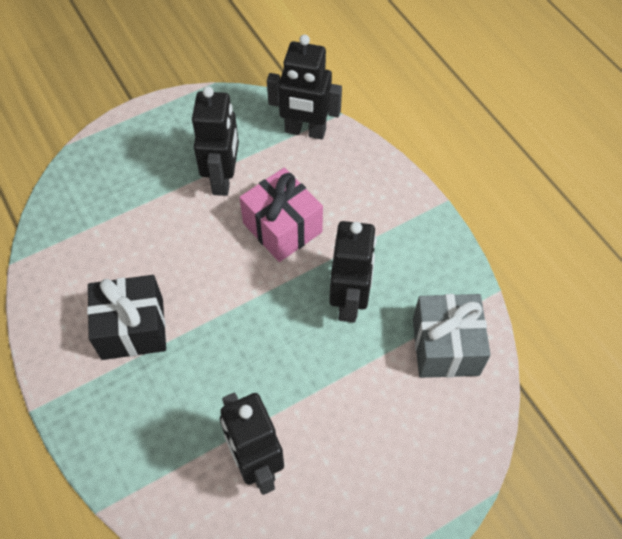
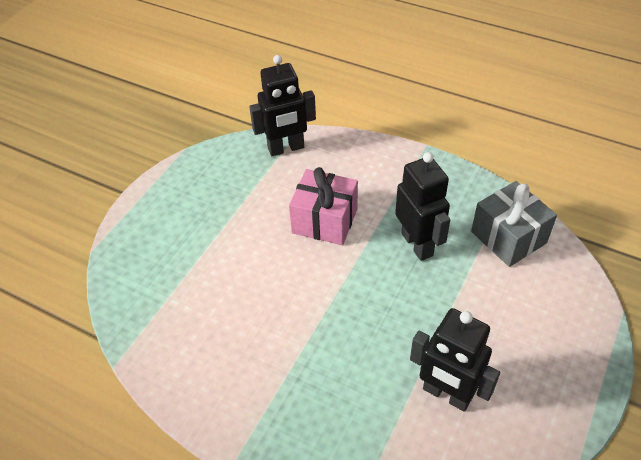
camera: 30 degrees left, 10 degrees down
(132, 328) = (265, 355): black gift -> none
(223, 179) = (249, 210): black robot -> none

